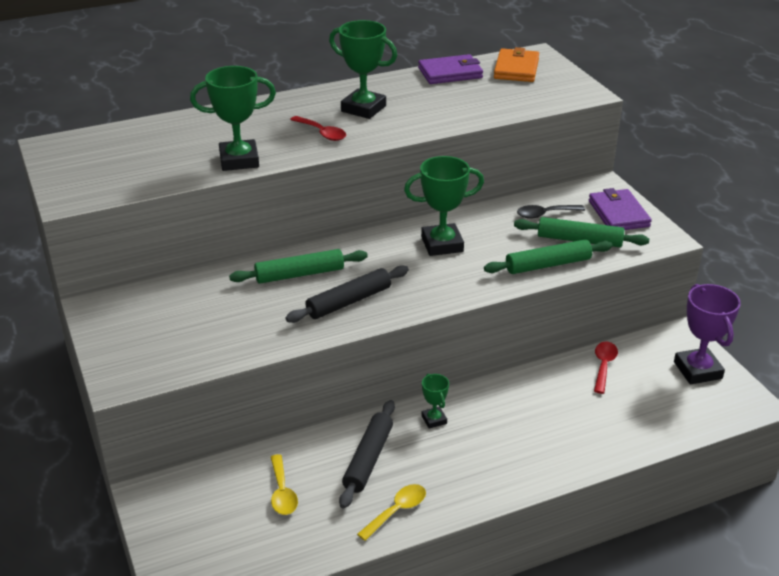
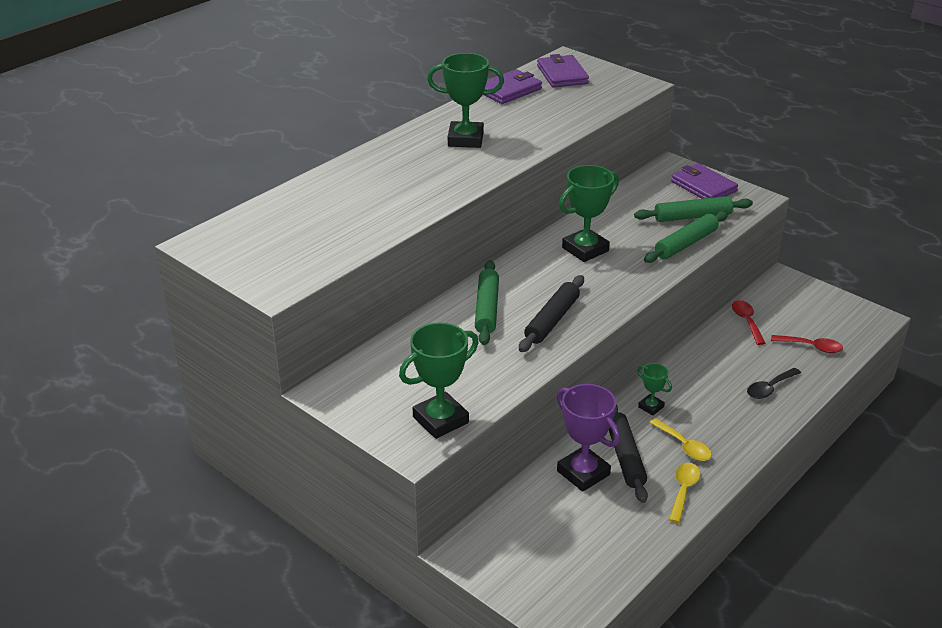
camera: 25 degrees left, 0 degrees up
(239, 160) = (401, 213): green trophy -> green trophy (440, 420)
(282, 492) = (577, 508): yellow spoon -> yellow spoon (683, 446)
(299, 274) = (487, 309): green rolling pin -> green rolling pin turned 45 degrees counterclockwise
(322, 133) = (451, 170): red spoon -> red spoon (811, 347)
(516, 69) = (562, 74): orange wallet -> purple wallet
(545, 214) = (646, 201): black spoon -> black spoon (770, 388)
(697, 370) = (818, 304): purple trophy -> purple trophy (583, 473)

